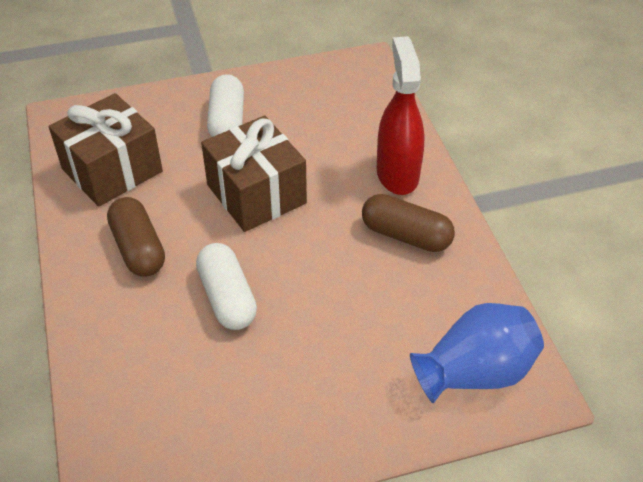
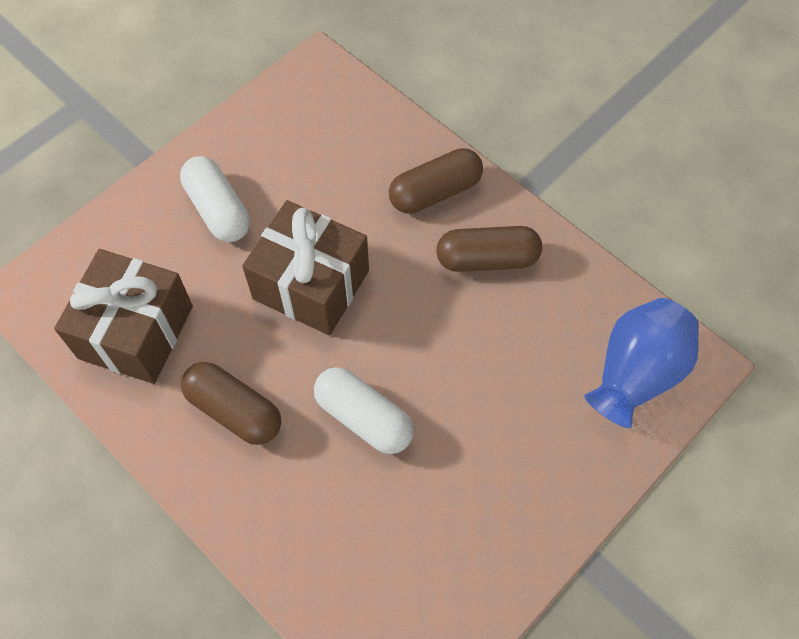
camera: 30 degrees left, 15 degrees up
(397, 174) = (435, 192): red spray bottle -> brown capsule

